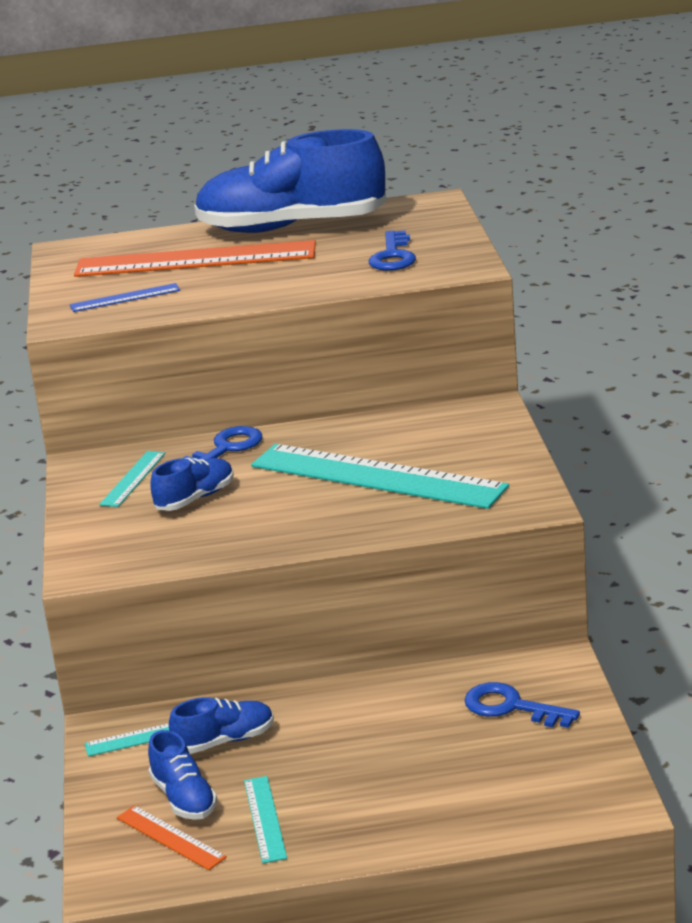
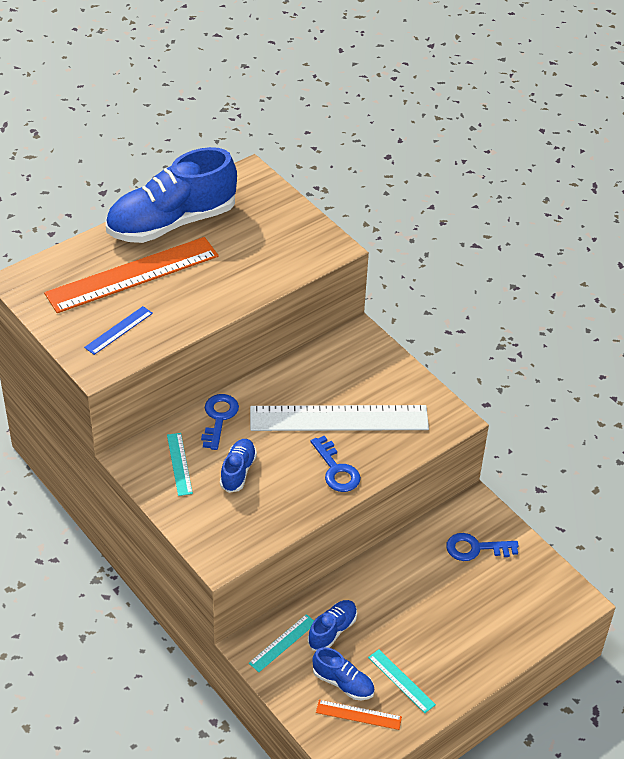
camera: 35 degrees left, 20 degrees up
(377, 476) = (339, 418): turquoise ruler -> white ruler
(393, 256) = (272, 244): blue key -> blue key (336, 470)

